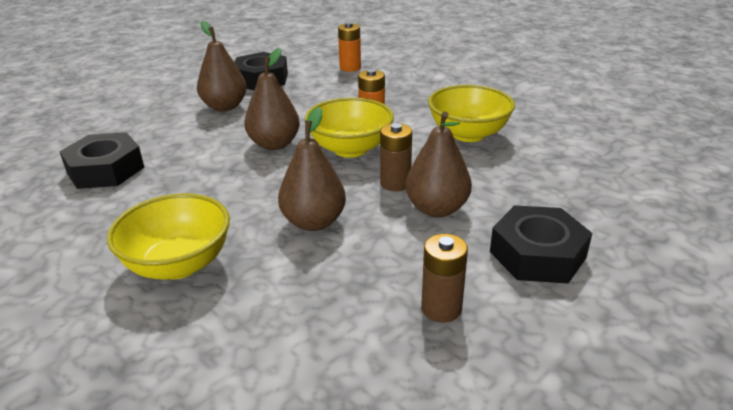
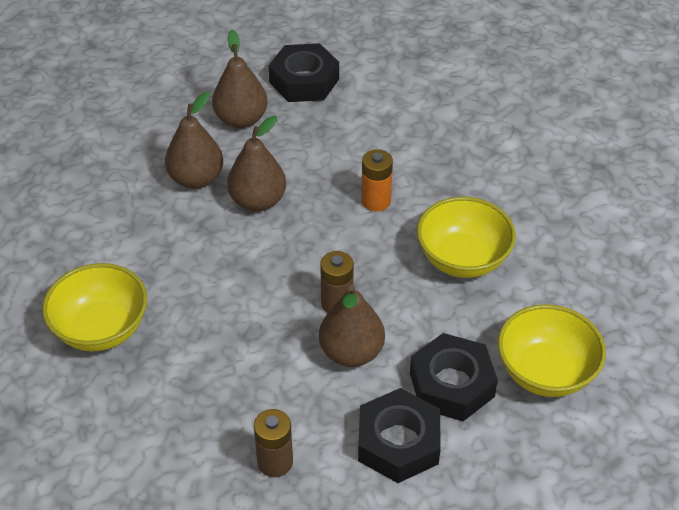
camera: 25 degrees right, 15 degrees up
(105, 170) = (90, 182): black nut -> black nut (451, 384)
(314, 222) = (233, 324): brown pear -> brown pear (196, 179)
(350, 68) = (416, 91): orange battery -> none
(350, 149) = (326, 236): yellow bowl -> yellow bowl (545, 372)

